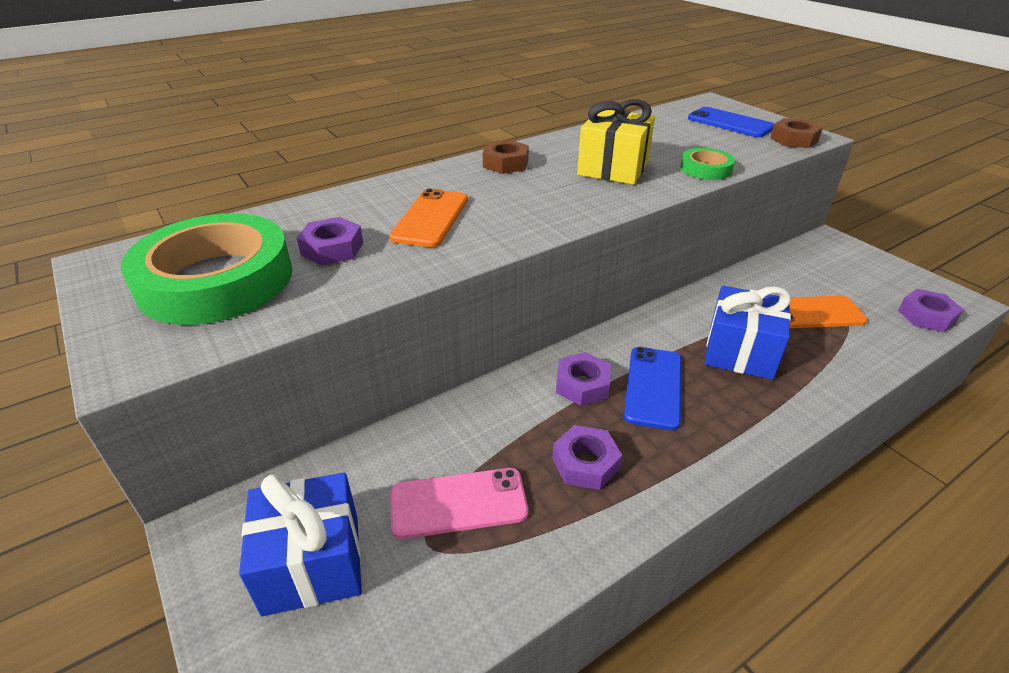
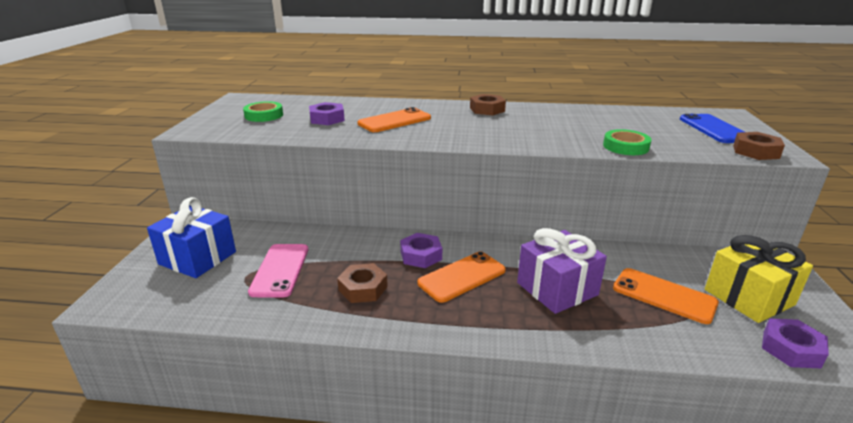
camera: 40 degrees right, 10 degrees down
(216, 280) = (264, 115): green tape -> green tape, size x0.46
(458, 503) = (280, 270): pink phone -> pink phone turned 60 degrees clockwise
(585, 463) = (363, 288): purple nut -> brown nut
(613, 168) = (553, 129): yellow gift -> yellow gift (748, 297)
(653, 387) = (462, 277): blue phone -> orange phone
(740, 352) = (557, 289): blue gift -> purple gift

